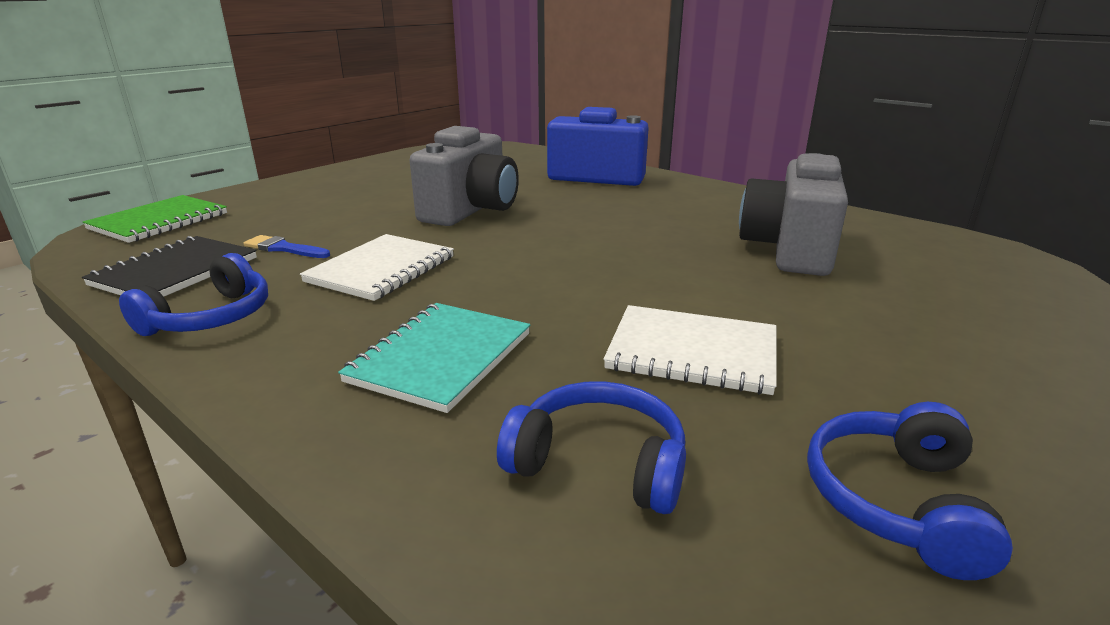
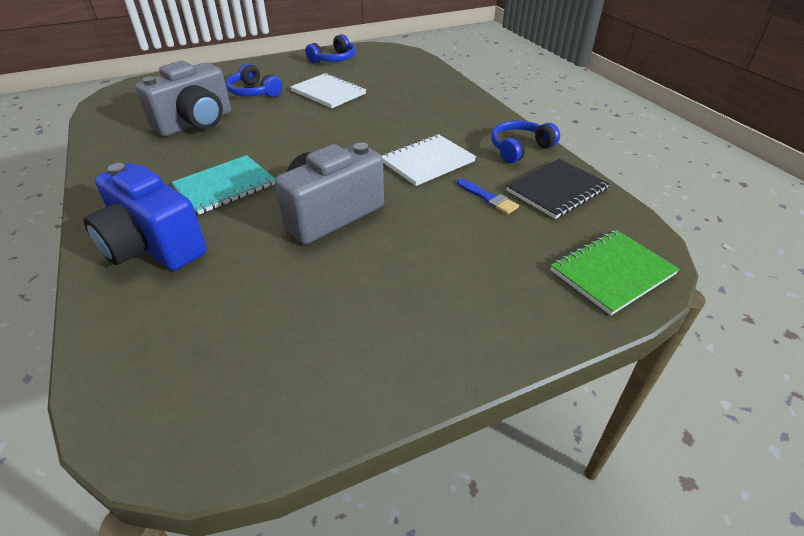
camera: 155 degrees left, 15 degrees up
(441, 357) = (420, 109): turquoise notebook -> turquoise notebook (225, 186)
(599, 463) = (393, 76): blue headphones -> blue headphones (253, 92)

